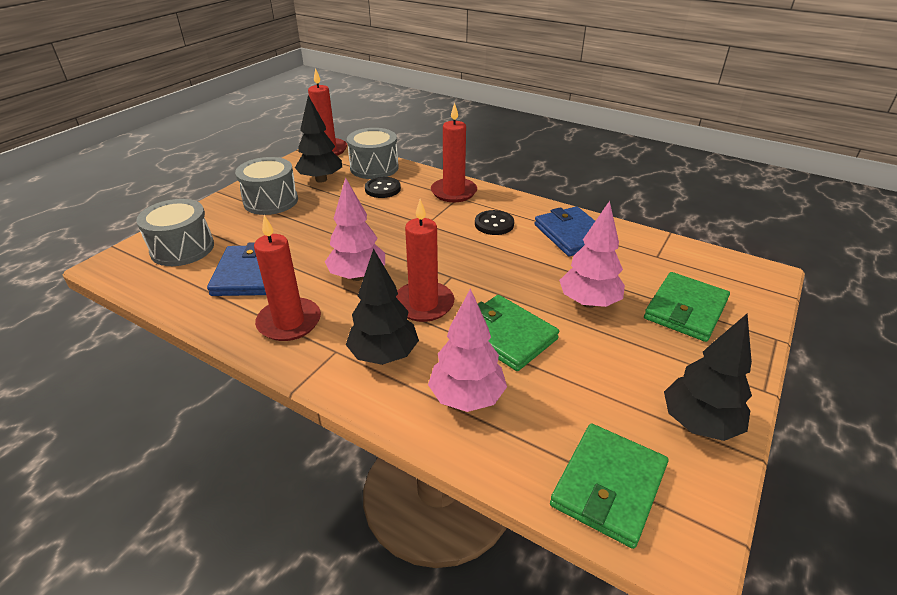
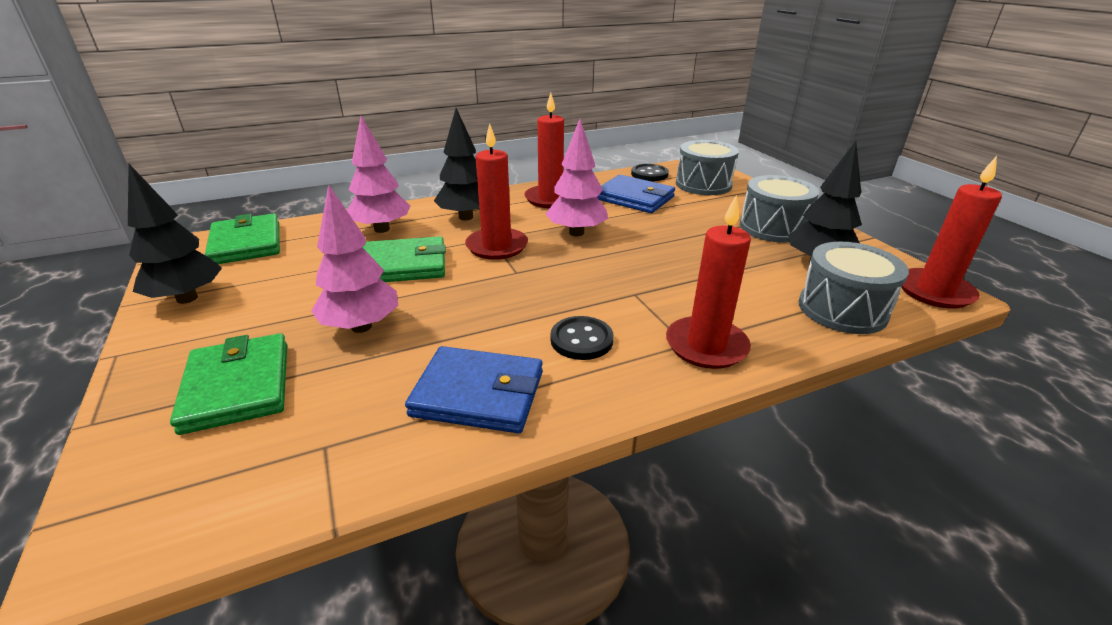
camera: 125 degrees right, 5 degrees down
(382, 189) = (759, 295): black button -> black button (649, 174)

